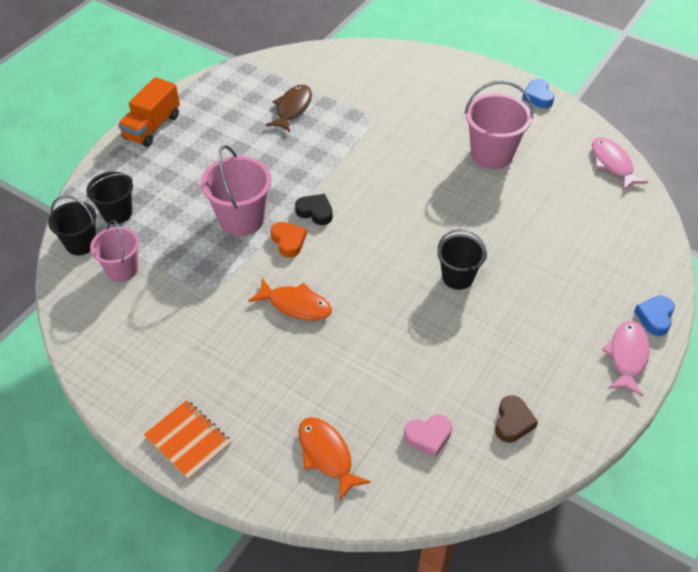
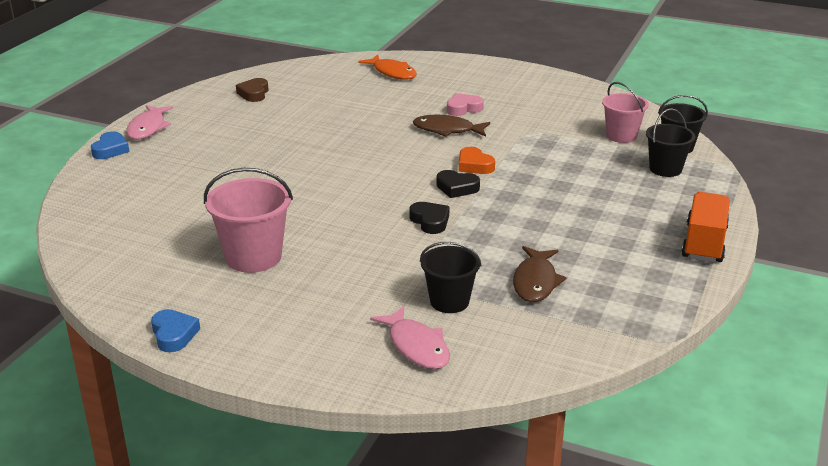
camera: 170 degrees right, 20 degrees down
(188, 440) = (495, 70): orange notebook -> none
(241, 219) = (532, 176): pink bucket -> none
(296, 305) = (447, 130): orange fish -> brown fish
(349, 174) = (430, 221): none -> black heart
(428, 436) = (319, 84): pink heart -> pink heart (463, 108)
(457, 277) = (297, 157): black bucket -> black bucket (449, 301)
(612, 164) = (95, 262): pink fish -> pink fish (416, 346)

